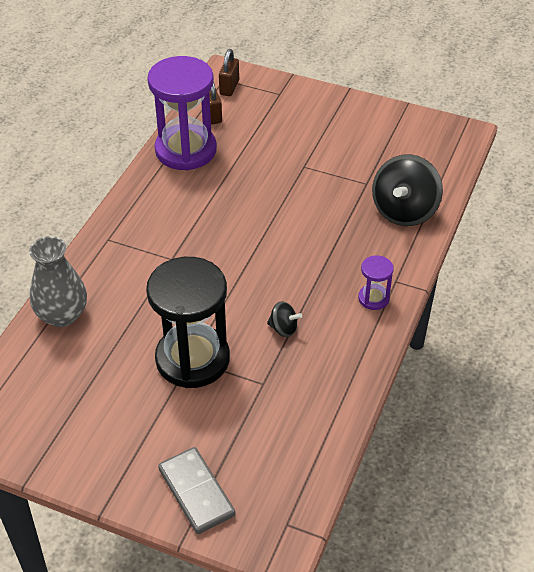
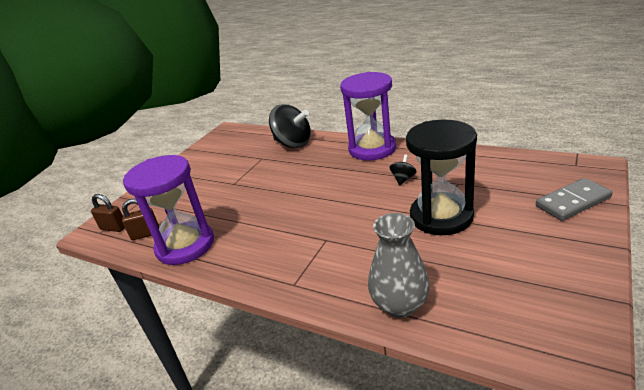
camera: 80 degrees left, 15 degrees down
(373, 298) = (372, 149): purple hourglass -> purple hourglass, size x2.26

